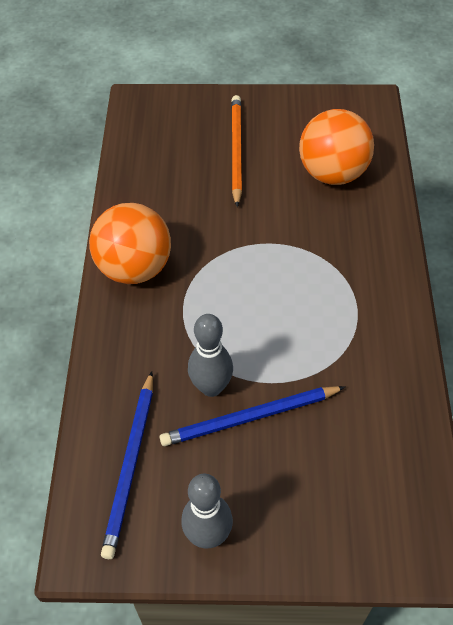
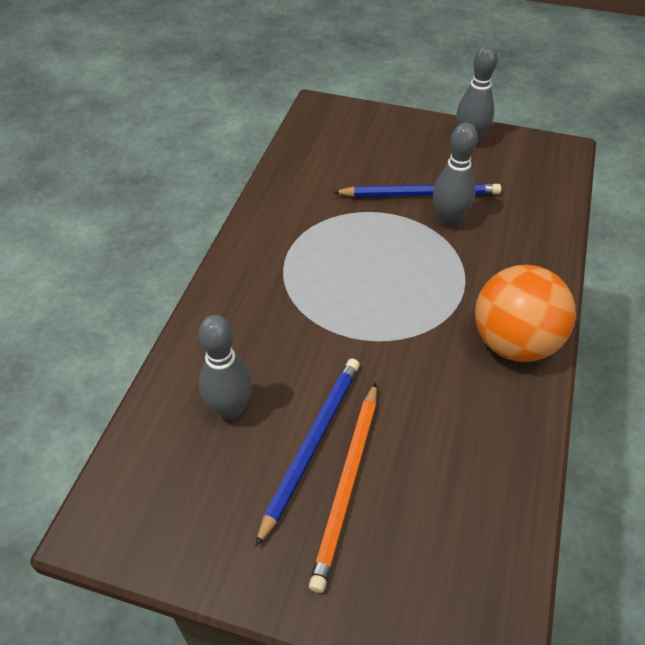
camera: 165 degrees left, 5 degrees down
(130, 465) = (525, 185): blue pencil -> blue pencil (311, 444)
(332, 173) = (230, 409): orange ball -> grey bowling pin

